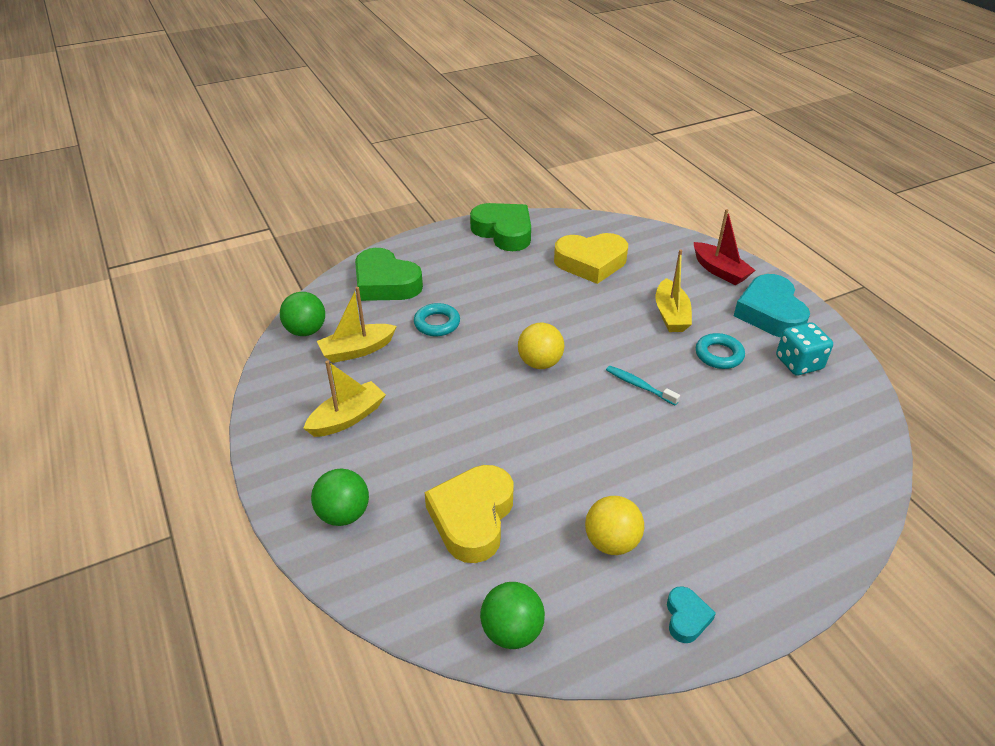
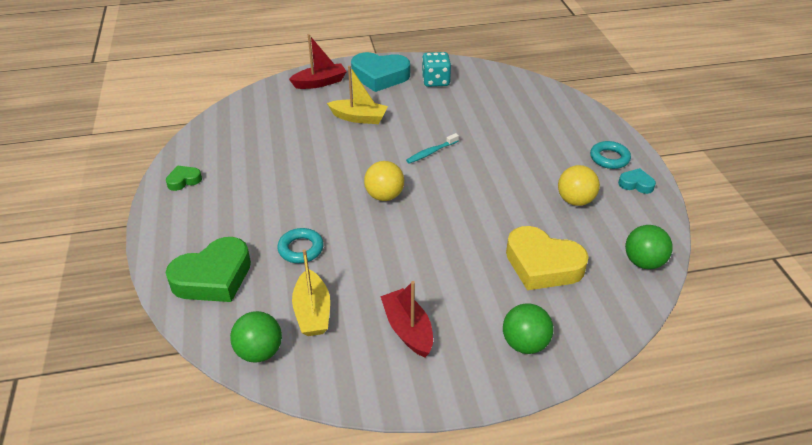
camera: 75 degrees left, 0 degrees up
(347, 418) = (408, 329): yellow boat -> red boat
(504, 232) = (184, 180): green heart -> green heart, size x0.48
(591, 263) = (268, 140): yellow heart -> none
(719, 355) = (413, 109): turquoise ring -> turquoise ring (609, 158)

